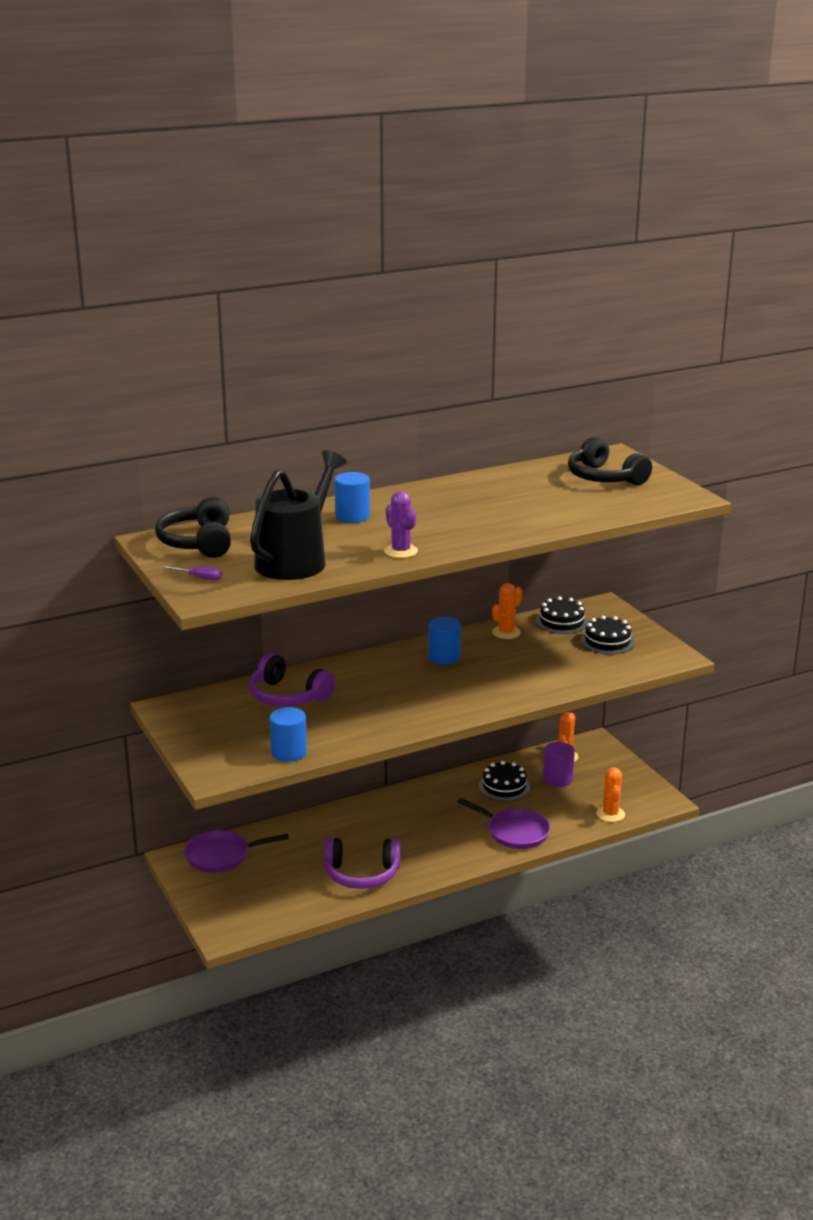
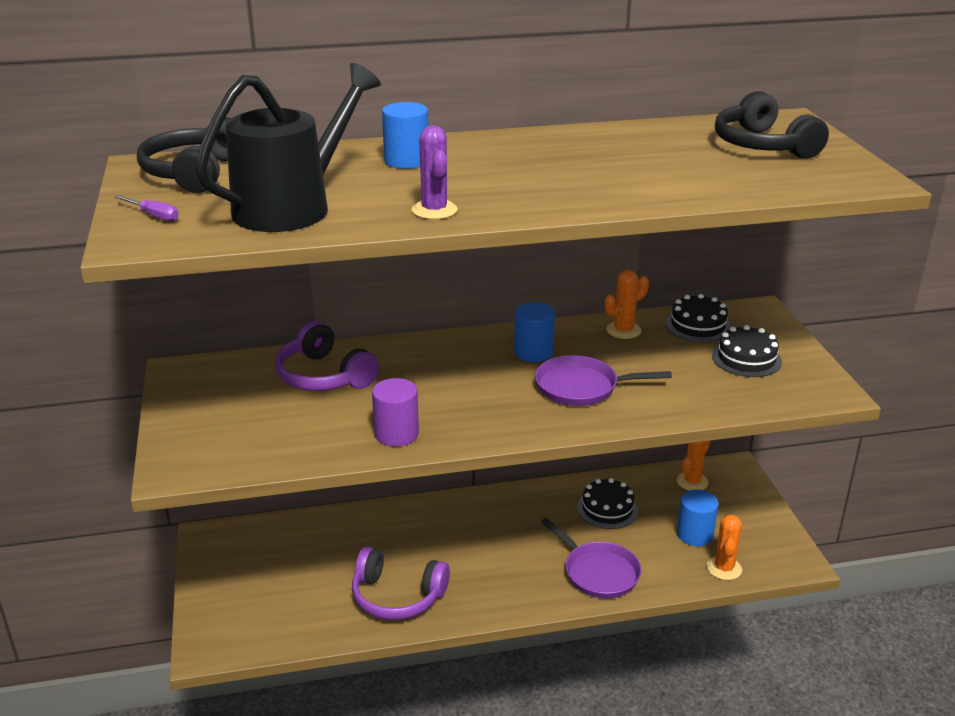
camera: 15 degrees right, 5 degrees up
(221, 856) = (255, 543): purple pan -> purple pan (581, 387)
(289, 752) = (281, 452): blue cylinder -> blue cylinder (695, 534)
(558, 779) = (674, 509): purple cylinder -> purple cylinder (396, 434)

